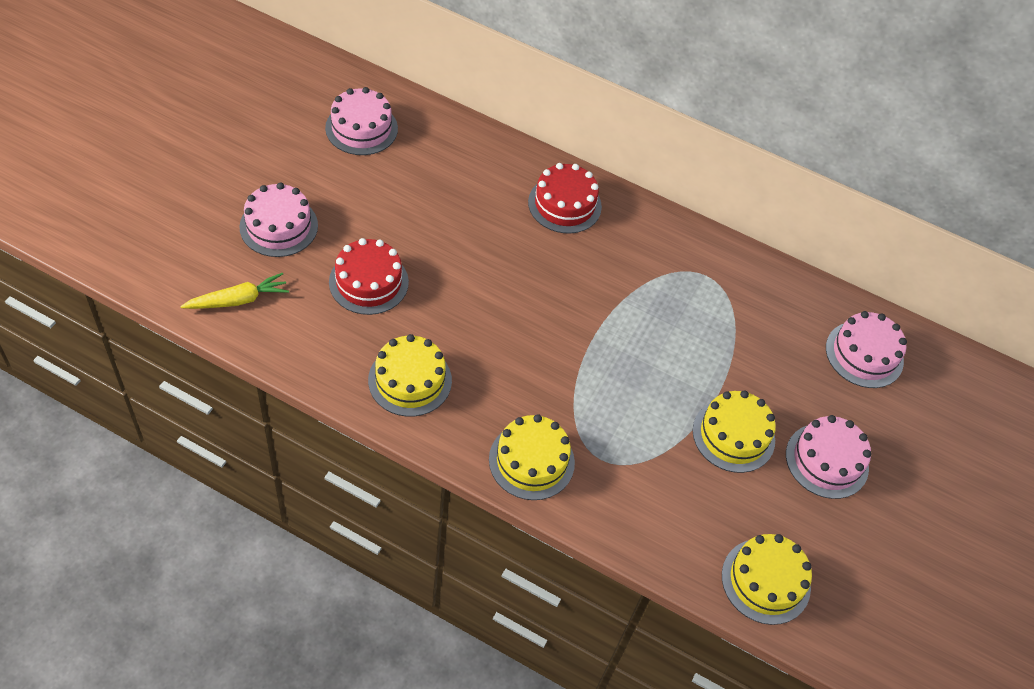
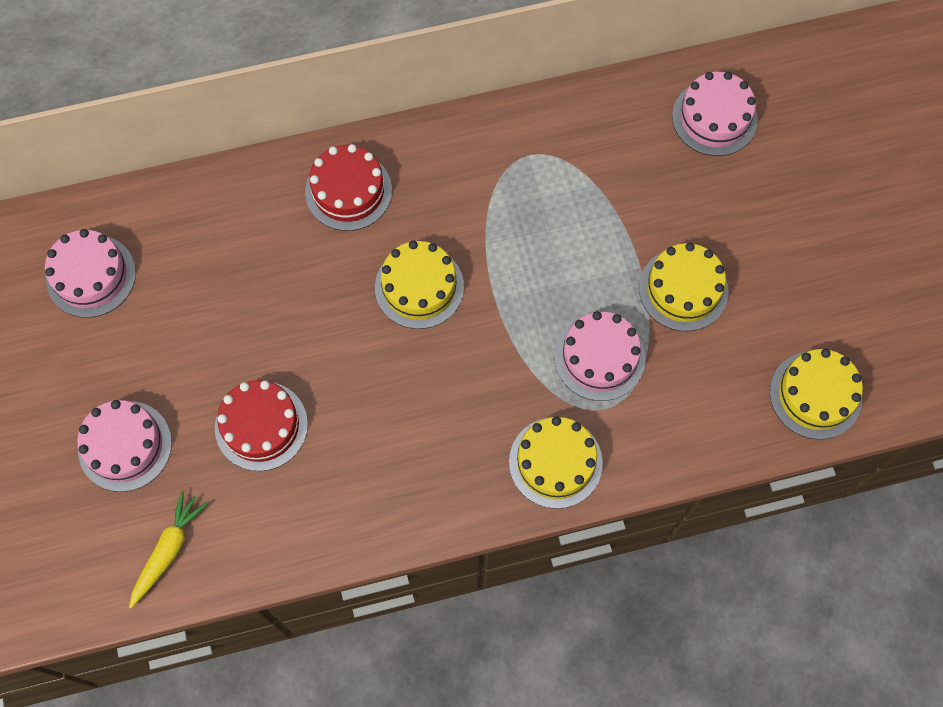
camera: 35 degrees left, 15 degrees up
(410, 380) = (390, 484): yellow cake -> yellow cake (419, 287)
(827, 460) = (769, 245): pink cake -> pink cake (599, 357)

